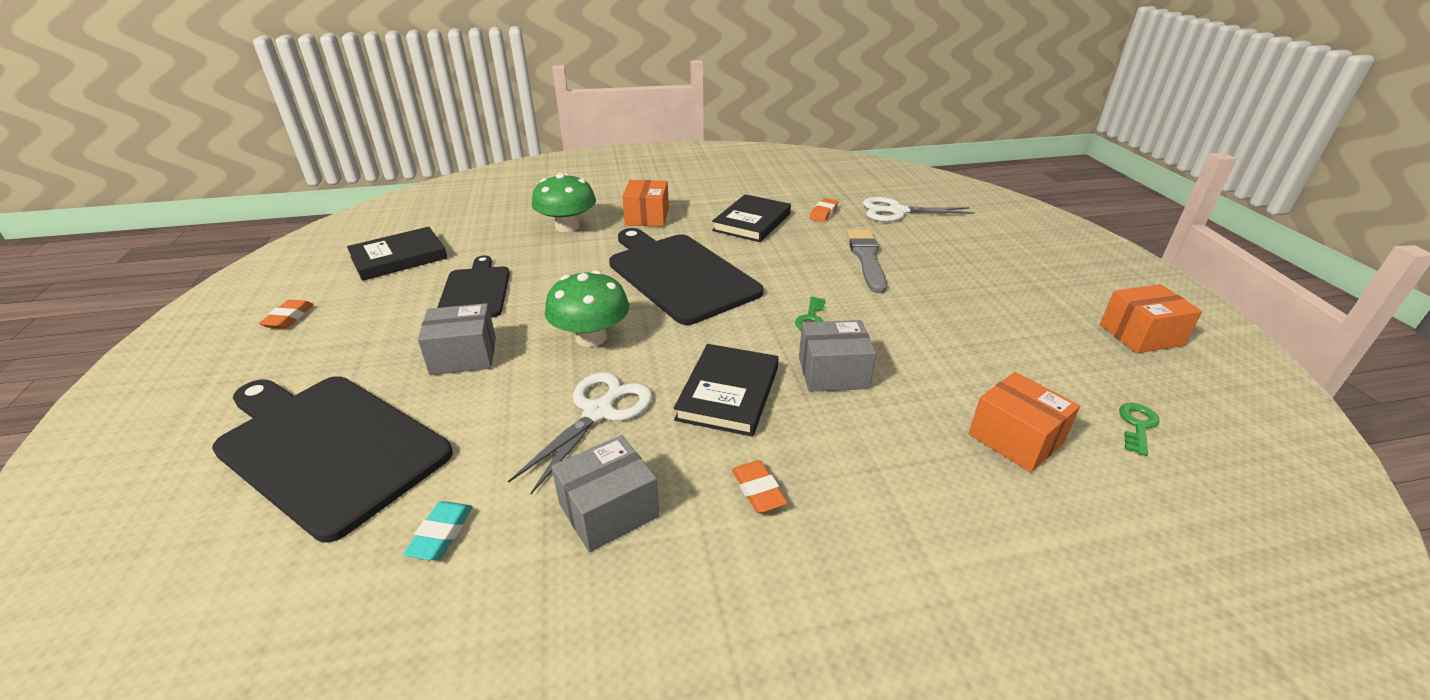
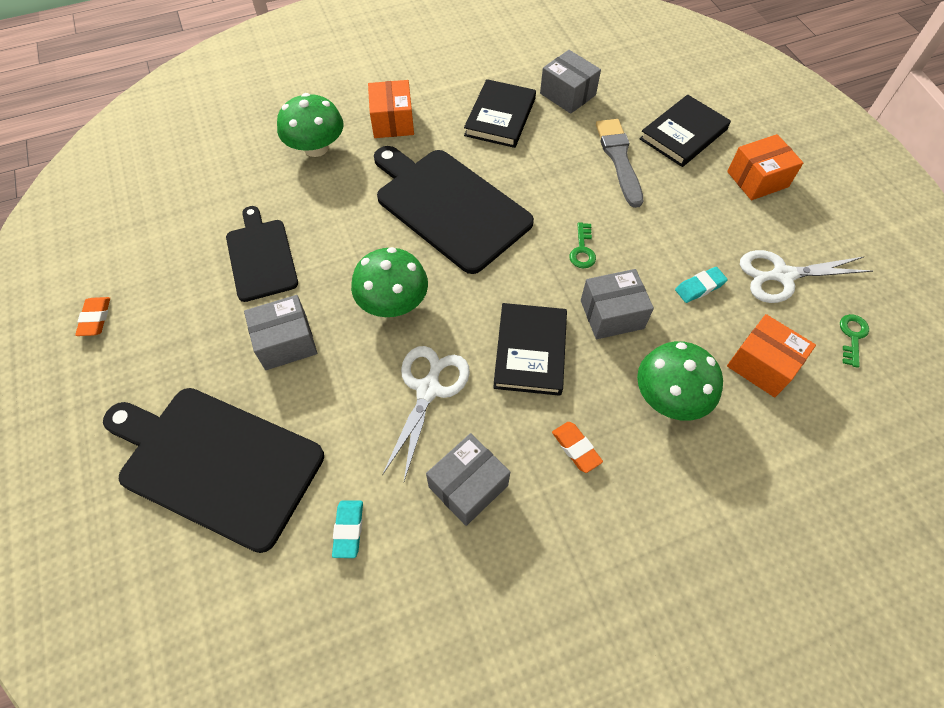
camera: 10 degrees left, 25 degrees up
(399, 257) = (162, 218): black book -> black book (683, 134)
(823, 213) = (567, 94): orange eraser -> grey box
(890, 455) = (669, 397): none -> green mushroom
(897, 211) = (639, 82): white scissors -> white scissors (783, 275)
(942, 361) = (699, 287): none -> turquoise eraser
(1140, 335) = (859, 231): orange box -> orange box (757, 179)

